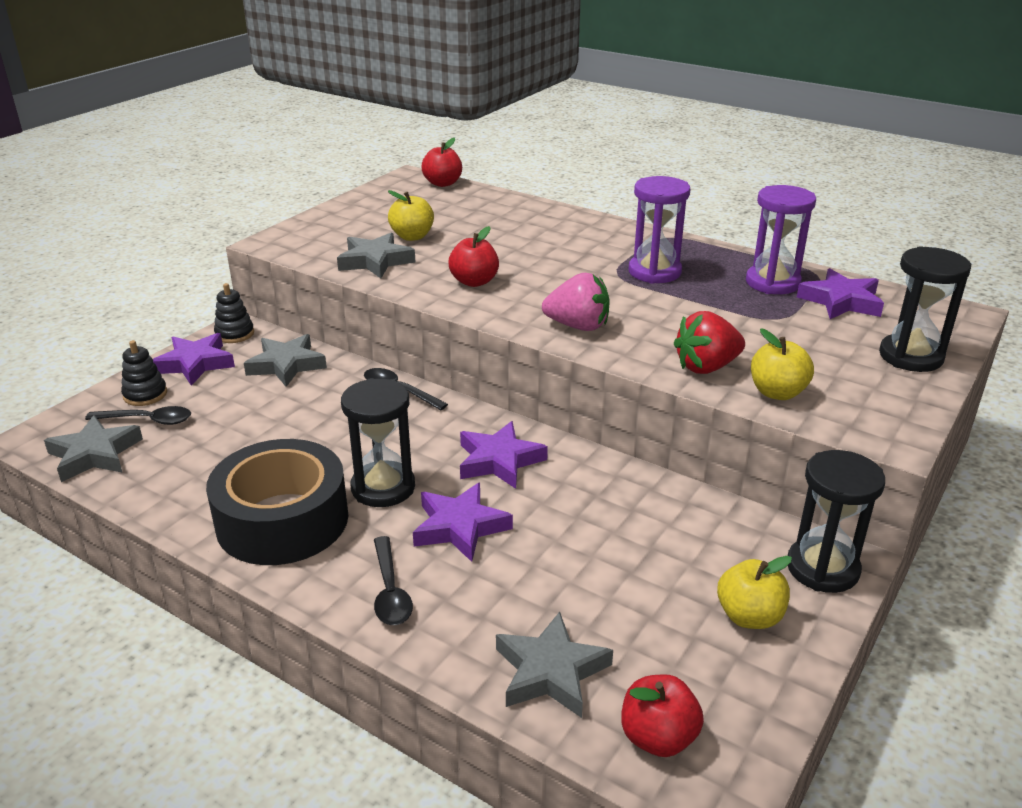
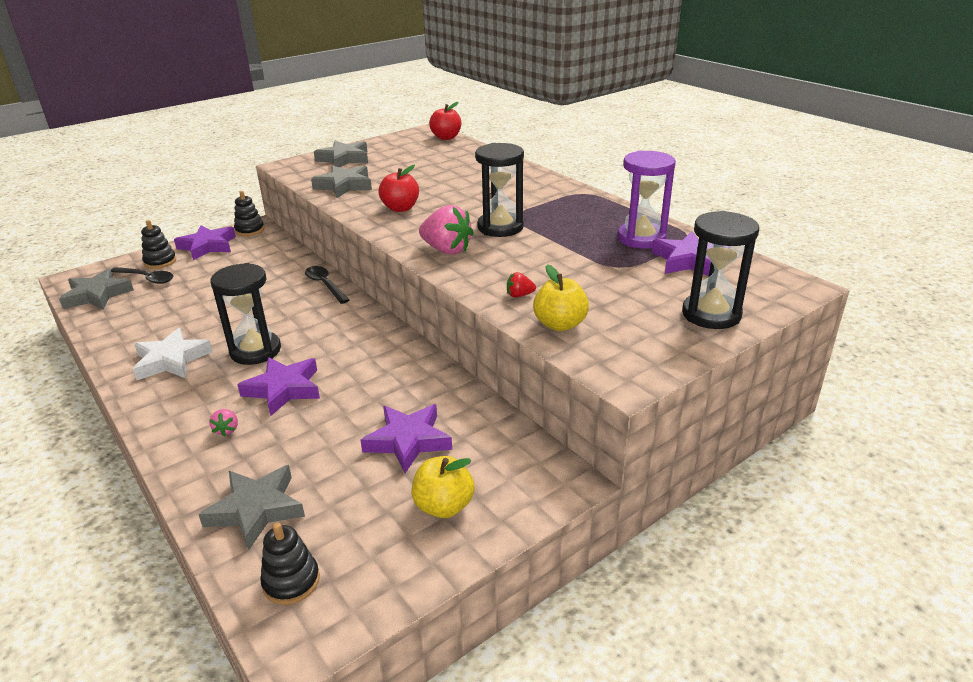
camera: 20 degrees right, 0 degrees up
(282, 520) = (171, 360): black tape -> white star
(286, 365) = (265, 256): grey star -> grey star (344, 159)
(390, 591) = (197, 424): black spoon -> none
(412, 236) = (387, 172): yellow apple -> none
(433, 590) = (227, 430): none -> pink strawberry
(499, 461) = (353, 347): purple star -> purple star (408, 441)
(654, 272) = (548, 218): purple hourglass -> none
(658, 737) = (291, 581): red apple -> black stacking toy
(706, 367) = (519, 295): red strawberry -> red strawberry, size x0.47
(822, 568) = (539, 482): black hourglass -> black hourglass (500, 227)

